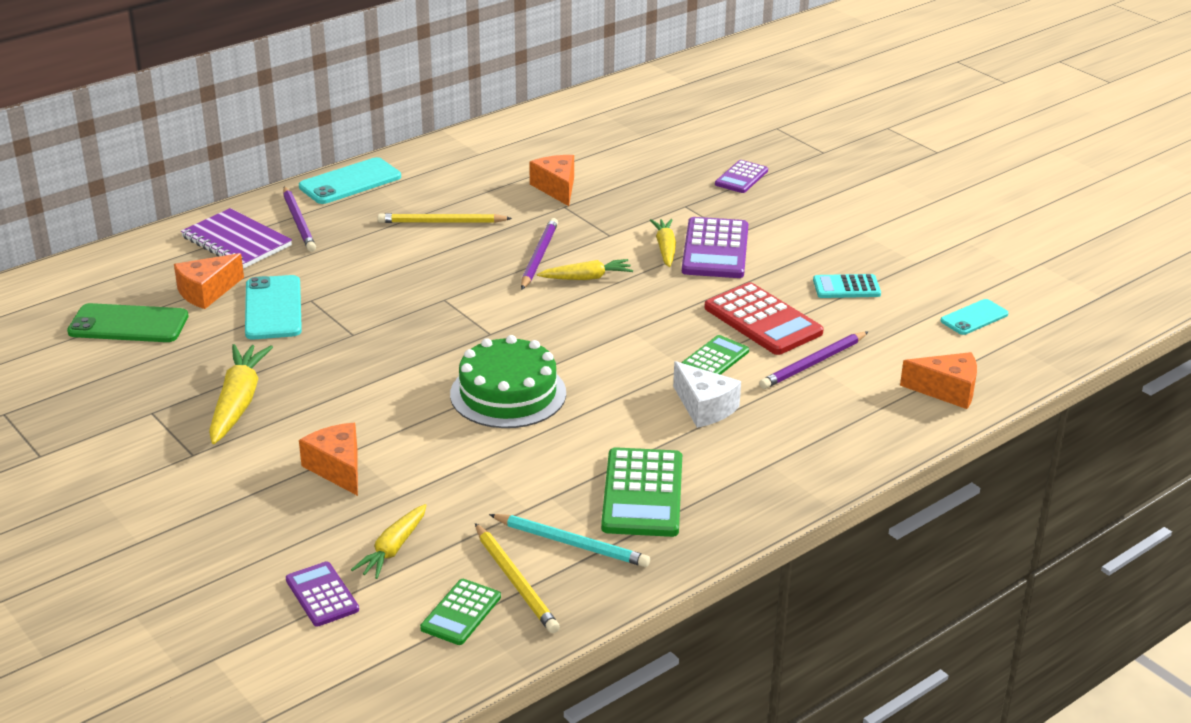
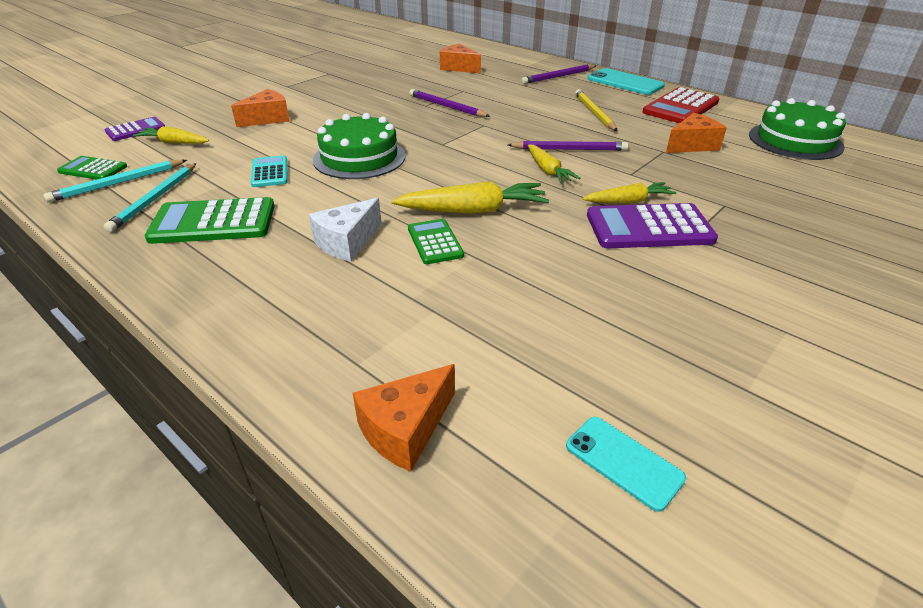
camera: 80 degrees right, 5 degrees up
(128, 324) = (416, 58): green phone -> none
(236, 241) = (521, 66): purple notebook -> none
(238, 402) = (340, 88): yellow carrot -> yellow carrot (473, 210)
(273, 308) = (448, 83): turquoise phone -> none
(516, 581) = (118, 183): yellow pencil -> turquoise pencil
(567, 135) = (795, 141): none -> green cake
(715, 359) = (435, 242): green calculator -> green calculator turned 135 degrees counterclockwise
(741, 177) = (826, 233): purple calculator -> none
(763, 320) = (520, 265): red calculator -> red calculator (680, 107)
(813, 363) = (443, 305): purple pencil -> purple pencil (446, 106)
(846, 287) = (630, 323): turquoise calculator -> turquoise calculator (270, 172)
(947, 390) = (405, 429): orange cheese -> orange cheese turned 45 degrees clockwise

